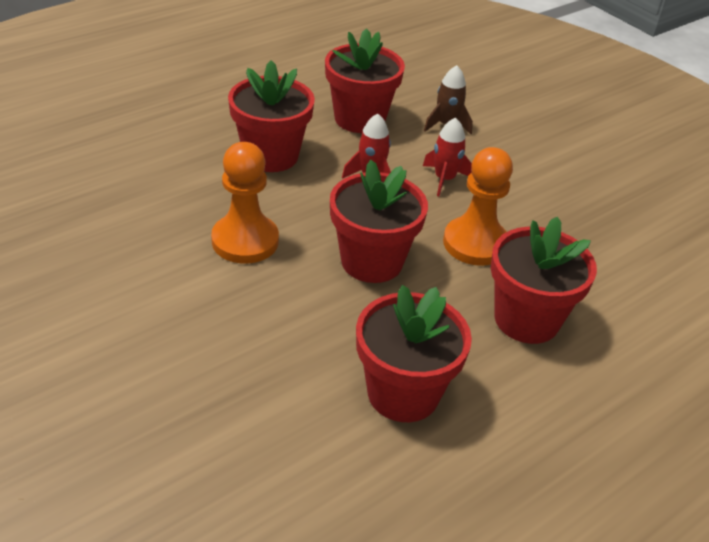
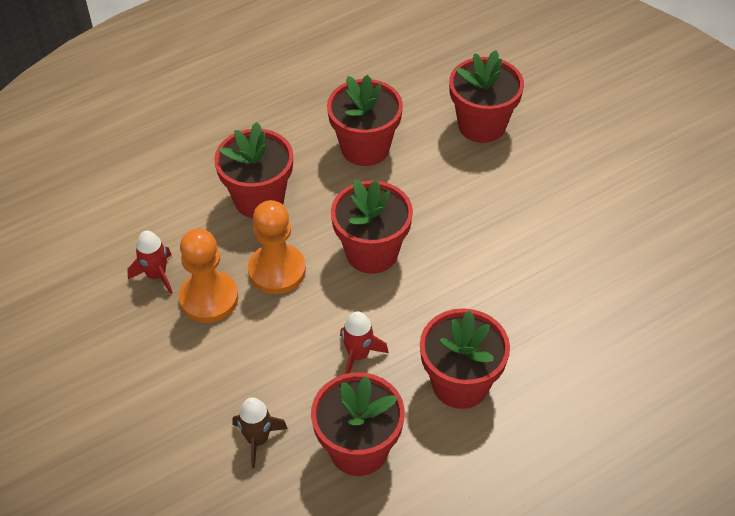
camera: 170 degrees left, 10 degrees up
(224, 437) = (482, 125): none -> red flower pot
(245, 241) = (479, 274): orange pawn -> orange pawn (209, 298)
(444, 179) = (283, 350): red rocket -> red rocket (156, 275)

